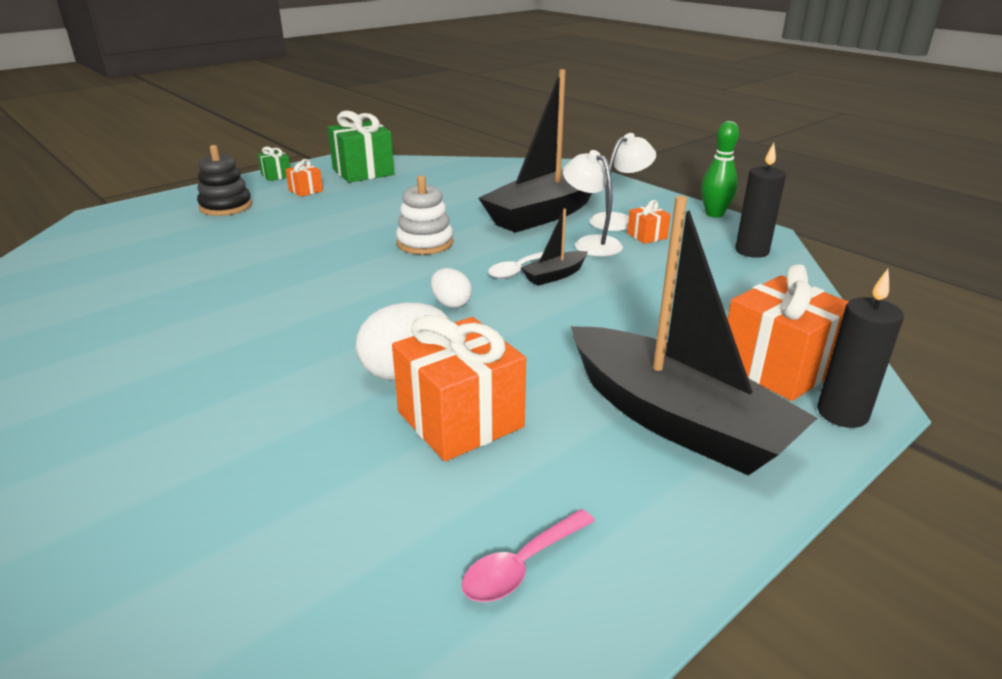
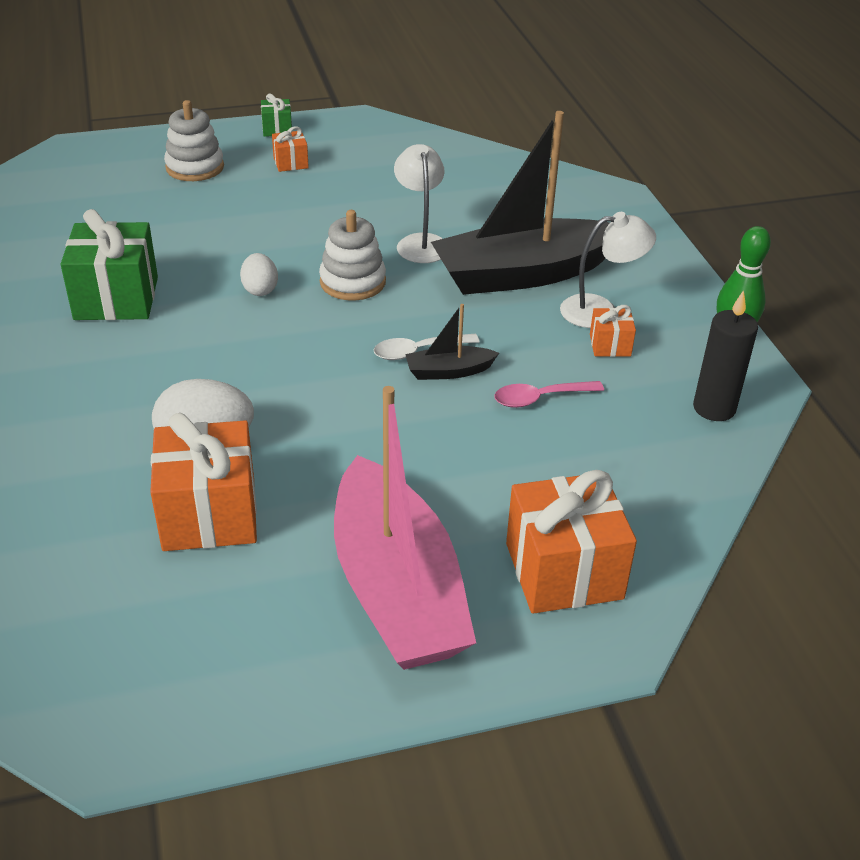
camera: 25 degrees right, 10 degrees up
(226, 206) = (195, 167): black stacking toy -> white stacking toy
(363, 172) = (374, 147): green gift -> green gift (116, 298)
(451, 304) = (311, 375): white egg -> white egg (260, 289)
(521, 566) = (144, 667): pink spoon -> pink spoon (540, 398)
(591, 243) = (532, 336): white lamp -> white lamp (421, 242)
(675, 420) = (397, 589): black boat -> pink boat
(842, 414) = (567, 647): black candle -> none

